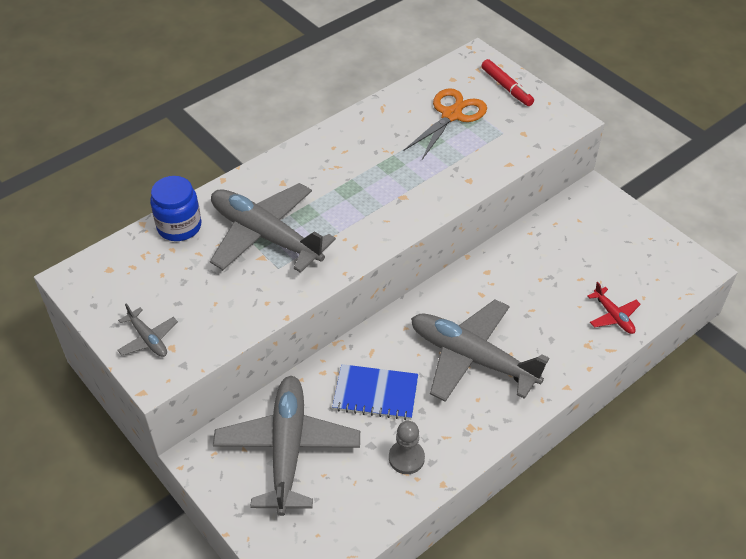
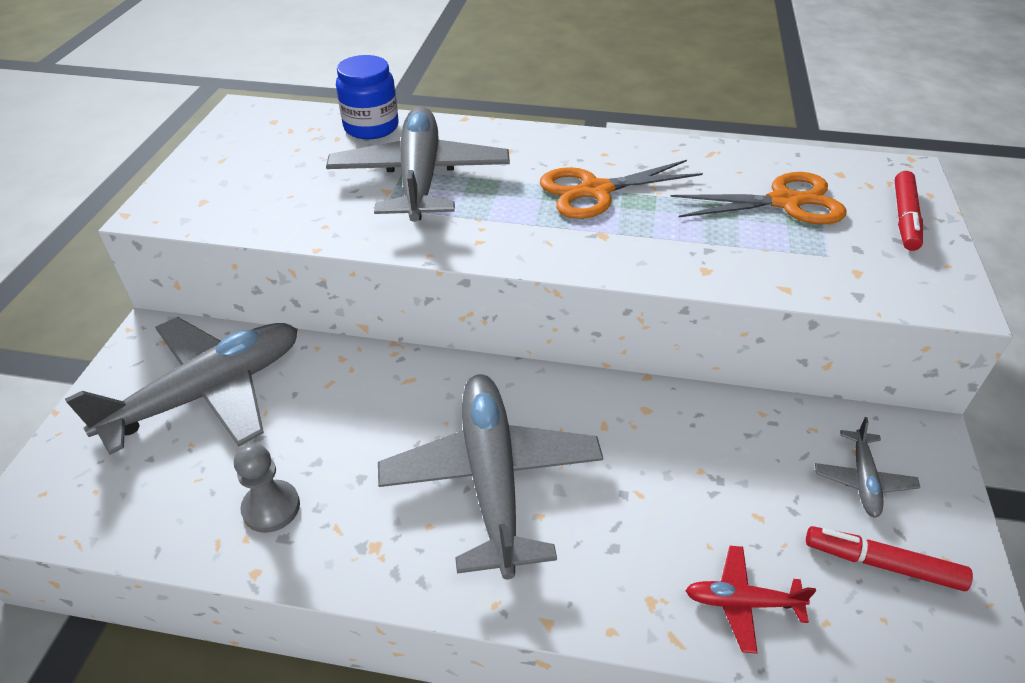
camera: 50 degrees right, 5 degrees down
(148, 339) = (202, 183): grey plane -> grey plane (863, 480)
(363, 174) = (595, 191): none -> orange scissors
(375, 394) = (349, 419): blue notebook -> none
(613, 316) = (742, 602): red plane -> red plane turned 75 degrees clockwise
(635, 259) = (882, 564): none -> red marker

